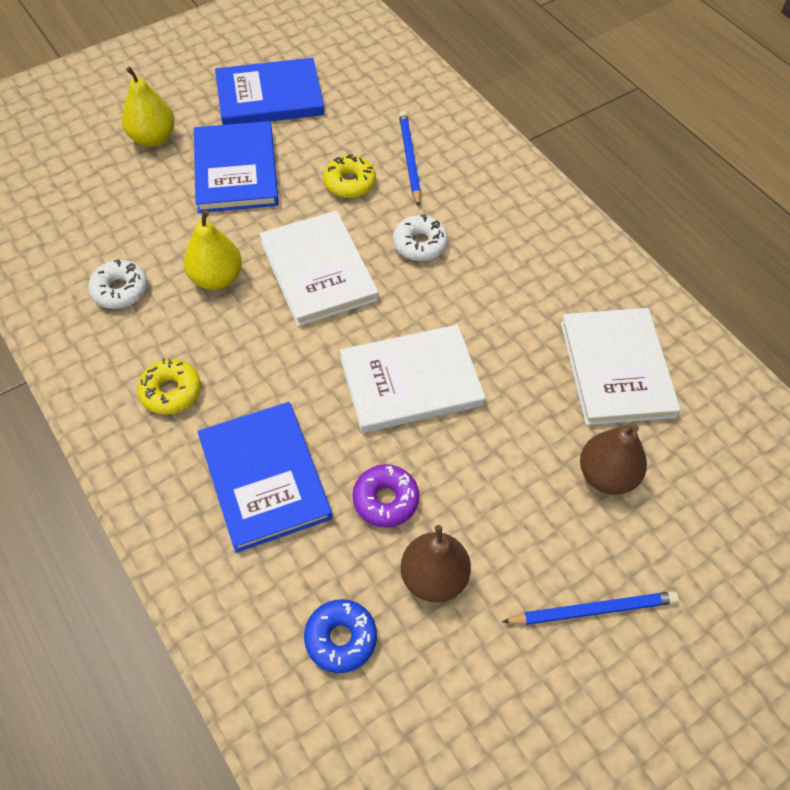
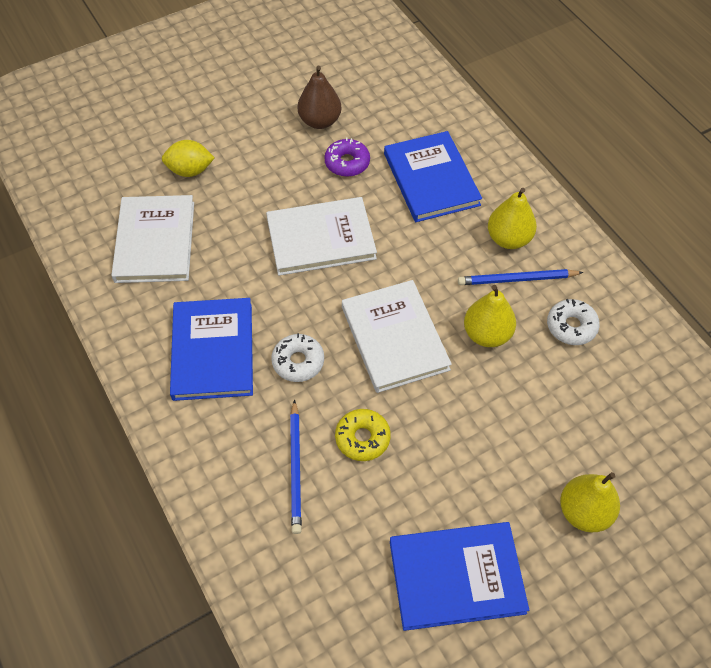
camera: 175 degrees left, 0 degrees up
(171, 392) = (508, 239): yellow donut -> yellow pear
(236, 170) = (484, 460): blue book -> blue book (213, 351)
(341, 638) = (379, 96): blue donut -> none
(593, 610) = (225, 102): blue pencil -> blue pencil (517, 279)
(606, 475) = (190, 170): brown pear -> yellow lemon

